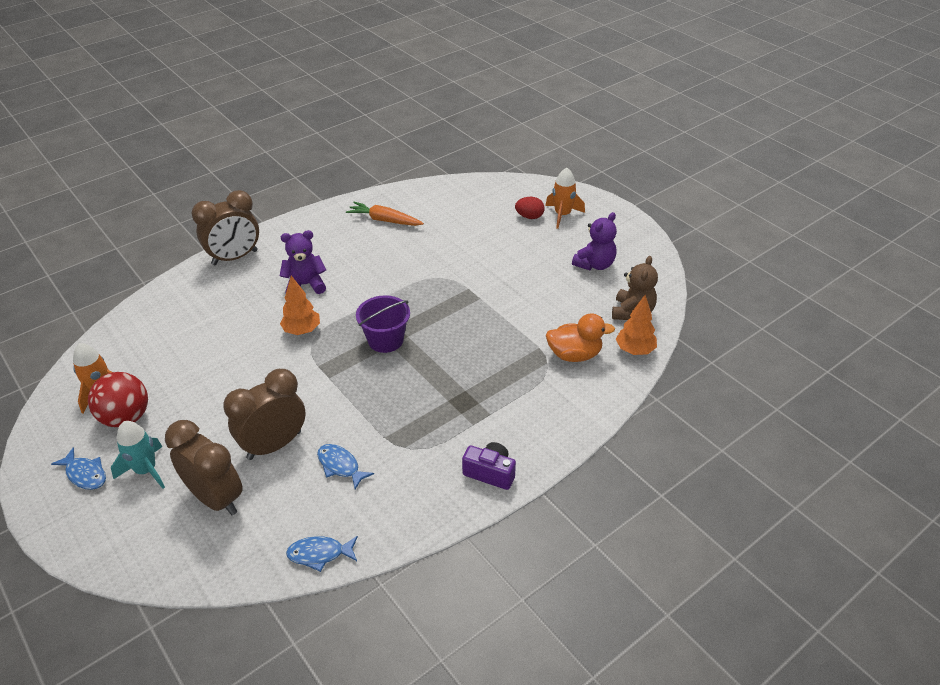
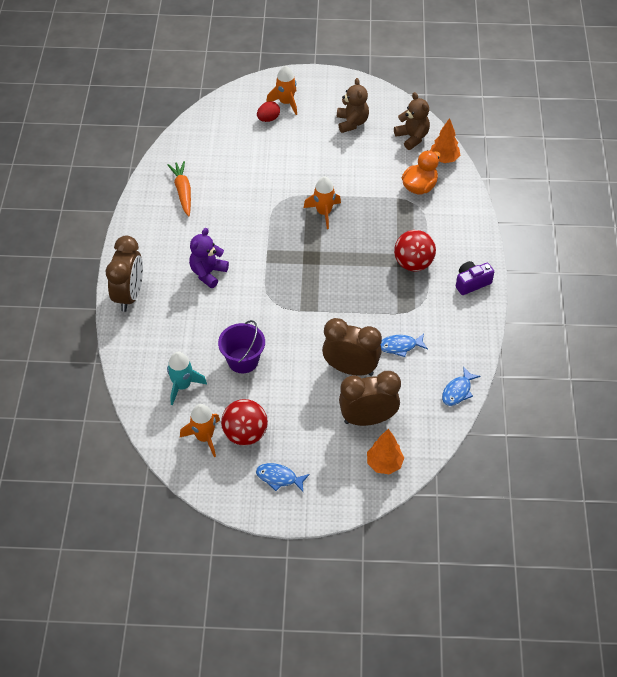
camera: 50 degrees left, 10 degrees up
(85, 474) = (279, 478): blue fish -> blue fish turned 150 degrees counterclockwise
(146, 470) = (308, 444): turquoise rocket -> turquoise rocket (182, 386)
(274, 445) = (350, 369): brown clock -> brown clock turned 105 degrees clockwise
(302, 330) = (256, 300): orange tree -> orange tree (384, 464)
(384, 220) = (183, 192): orange carrot -> orange carrot turned 105 degrees clockwise
(385, 340) = (312, 264): purple bucket -> purple bucket (243, 360)
(459, 311) = (324, 213): none -> orange rocket
(465, 410) = (413, 263): none -> red ball
(595, 264) = (352, 122): purple teddy bear -> brown teddy bear

